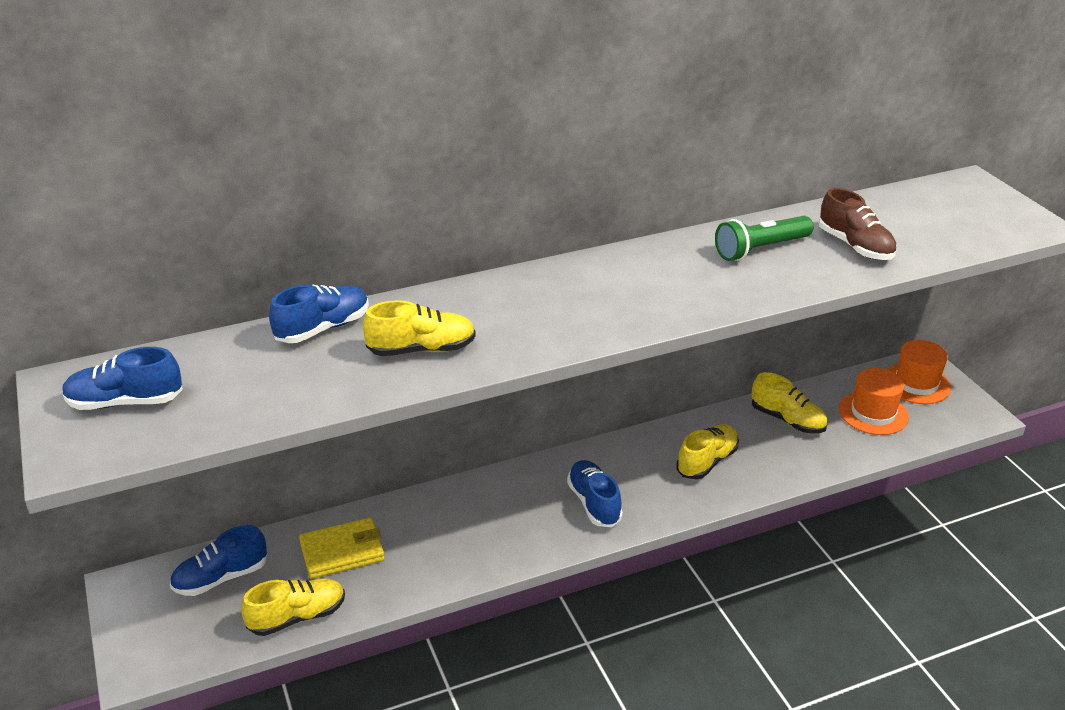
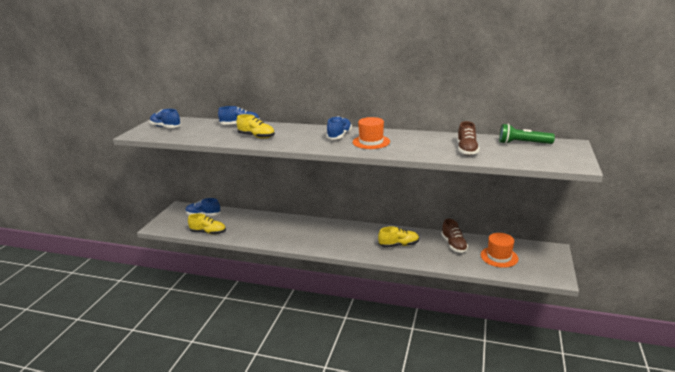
camera: 40 degrees right, 10 degrees down
(342, 551) = (242, 222): yellow wallet -> none
(594, 503) = (337, 240): blue shoe -> blue shoe (339, 136)
(761, 249) = (423, 141): green flashlight -> green flashlight (523, 143)
(787, 420) = (454, 245): yellow shoe -> brown shoe
(916, 383) = (538, 255): orange hat -> orange hat (371, 142)

